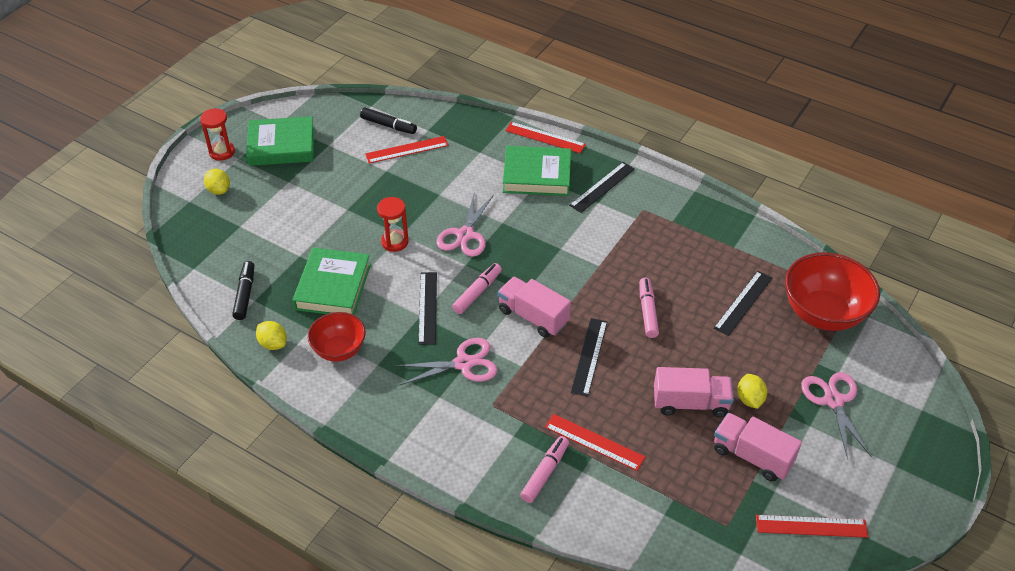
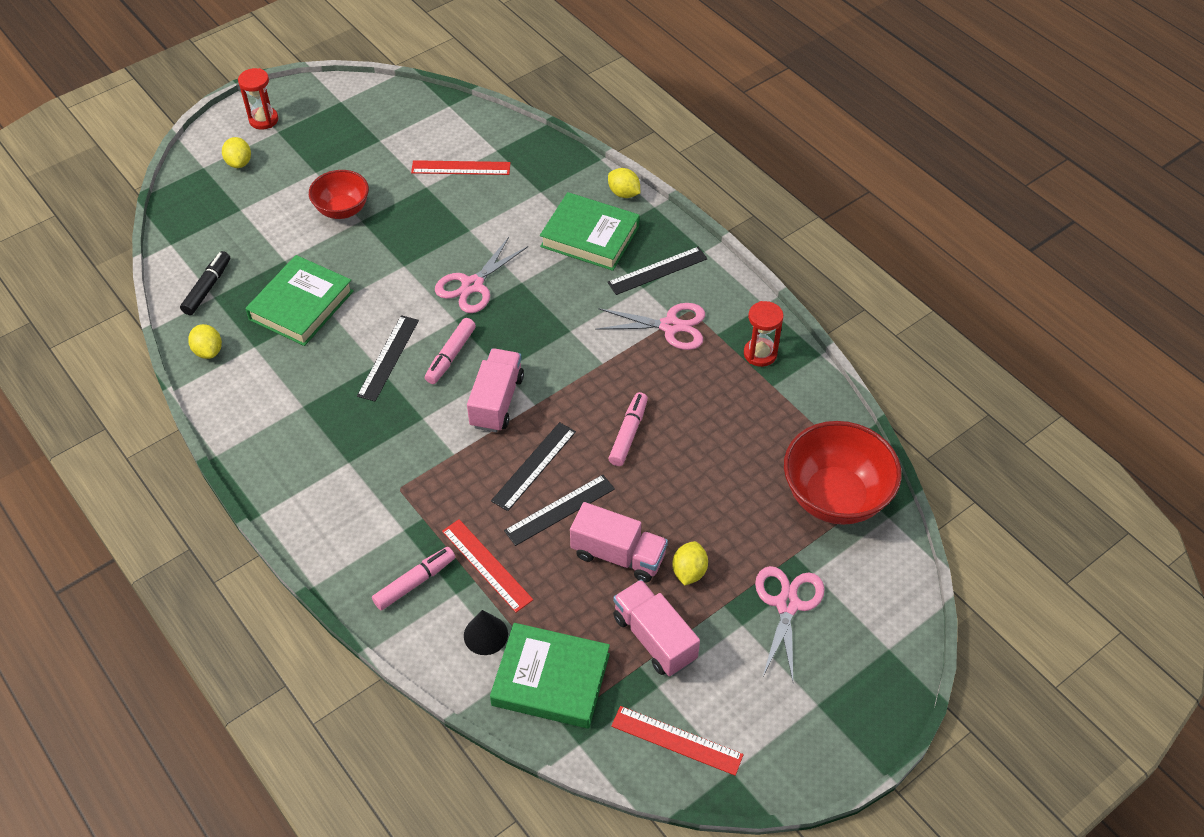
camera: 20 degrees right, 5 degrees up
(281, 146) = (329, 128): green book -> green book (551, 679)
(339, 350) = (272, 378): red bowl -> red bowl (342, 210)
(388, 125) = (456, 134): black marker -> none
(394, 242) = (392, 272): red hourglass -> red hourglass (760, 354)
(464, 363) = (394, 433): pink scissors -> pink scissors (671, 326)
(477, 292) = (450, 356): pink marker -> pink marker turned 150 degrees clockwise
(533, 316) = (497, 401): pink truck -> pink truck turned 45 degrees clockwise
(545, 137) = (624, 193): red ruler -> yellow lemon
(623, 495) = (485, 635): none -> black cone
(743, 303) = (746, 456): black ruler -> black ruler (560, 510)

